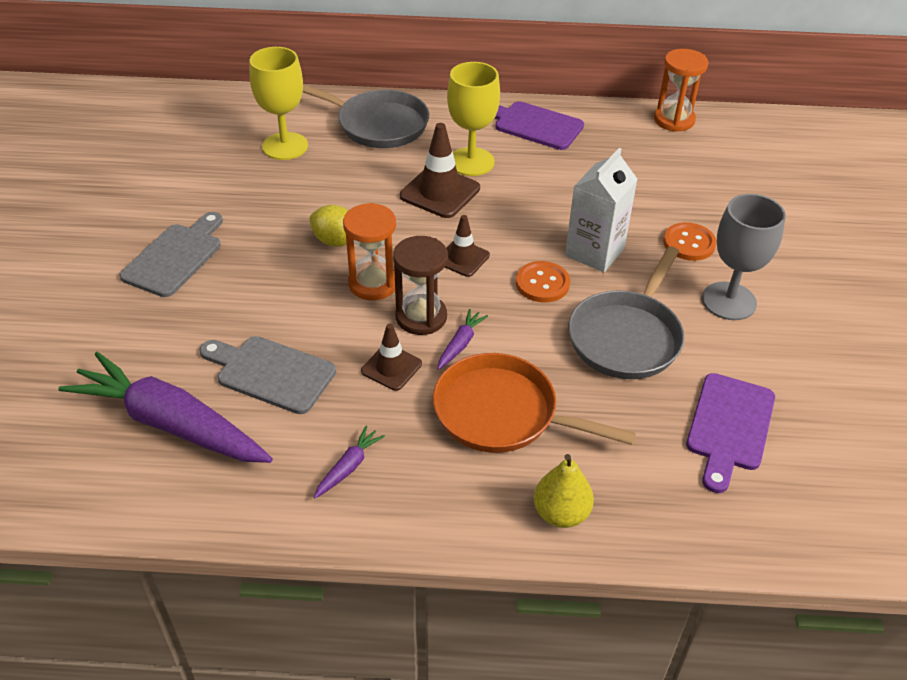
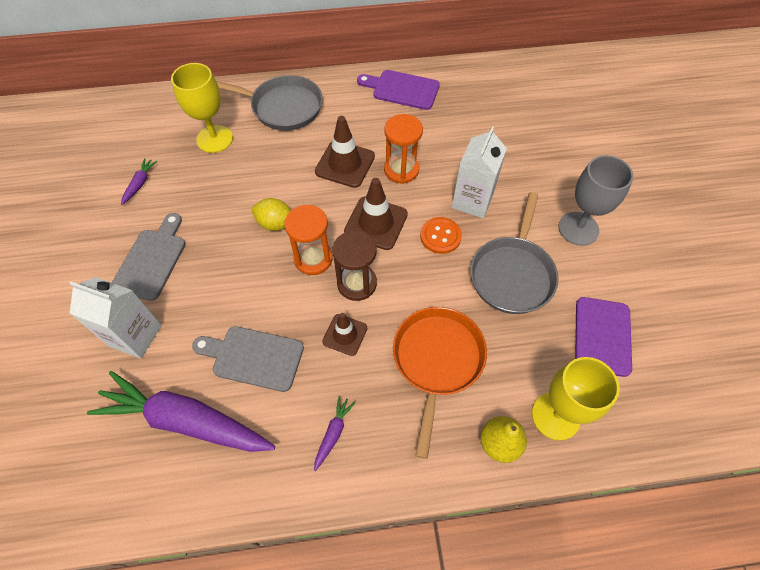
camera: 10 degrees left, 15 degrees up
(134, 329) = (135, 335): none -> white carton
(460, 344) = (392, 303): purple carrot -> purple carrot (140, 184)
(462, 258) = (376, 223): brown traffic cone -> brown traffic cone, size x1.60
(471, 162) = (362, 131): yellow goblet -> yellow goblet (555, 416)
(502, 413) = (437, 361): orange pan -> orange pan turned 90 degrees clockwise
(674, 120) = (504, 69): orange hourglass -> orange hourglass (401, 170)
(689, 243) = (539, 181): orange button -> none

